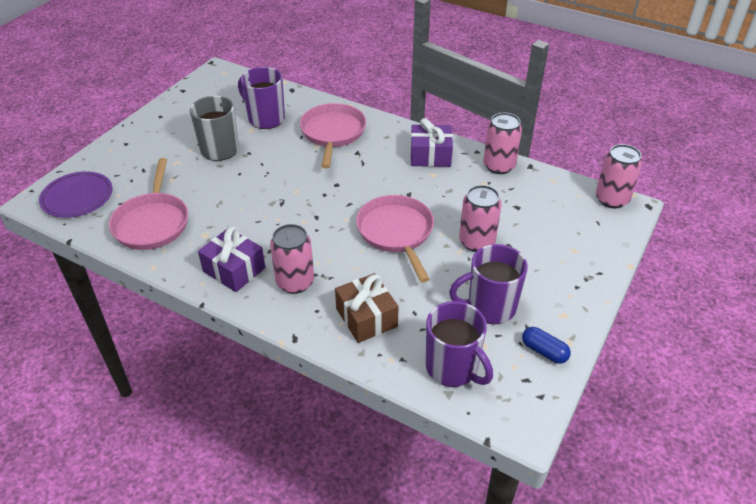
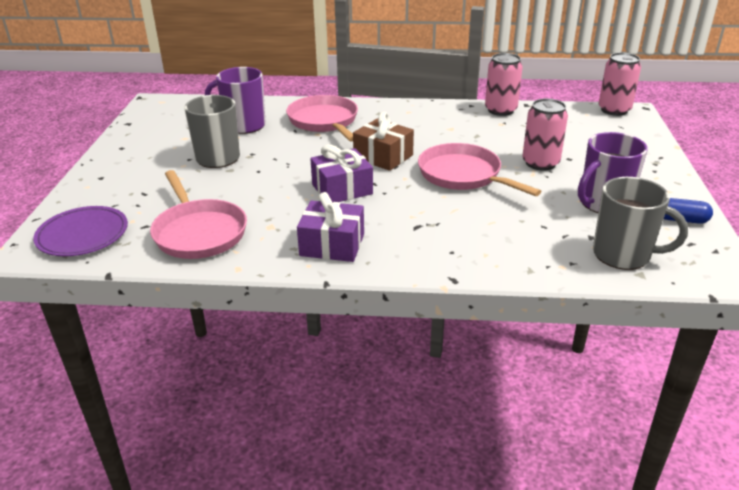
camera: 25 degrees left, 10 degrees down
(295, 282) = (406, 237): pink can -> none
(366, 317) = (505, 243): brown gift -> brown gift (383, 157)
(430, 155) = (433, 116): purple gift -> purple gift (342, 189)
(453, 368) = (623, 255): purple mug -> grey mug

